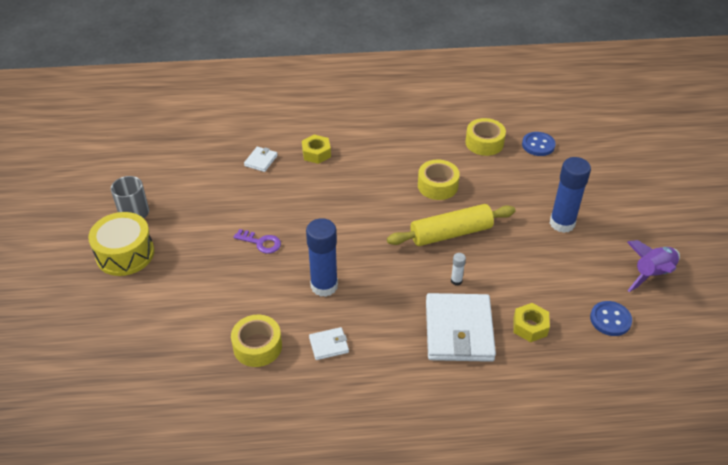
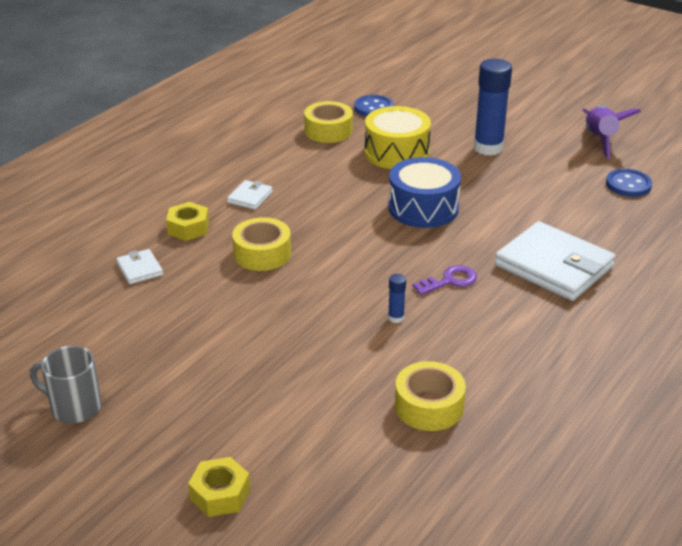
camera: 50 degrees left, 10 degrees down
(125, 254) = (140, 448): yellow drum -> yellow drum (396, 153)
(261, 242) = (273, 330): purple key -> purple key (450, 281)
(324, 286) = (396, 318): blue glue stick -> blue glue stick, size x0.43
(329, 345) = (483, 354): white wallet -> white wallet (250, 197)
(437, 186) = (348, 183): yellow tape -> yellow tape (262, 253)
(451, 233) = (423, 208): yellow rolling pin -> blue drum
(456, 281) = (489, 236): white glue stick -> none
(530, 326) = (592, 226): yellow nut -> yellow nut (220, 494)

